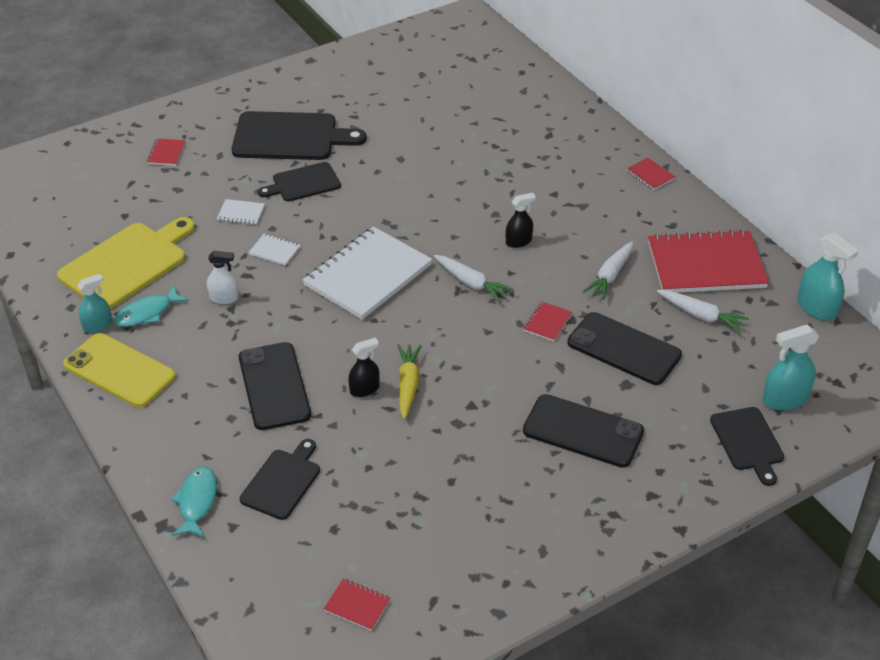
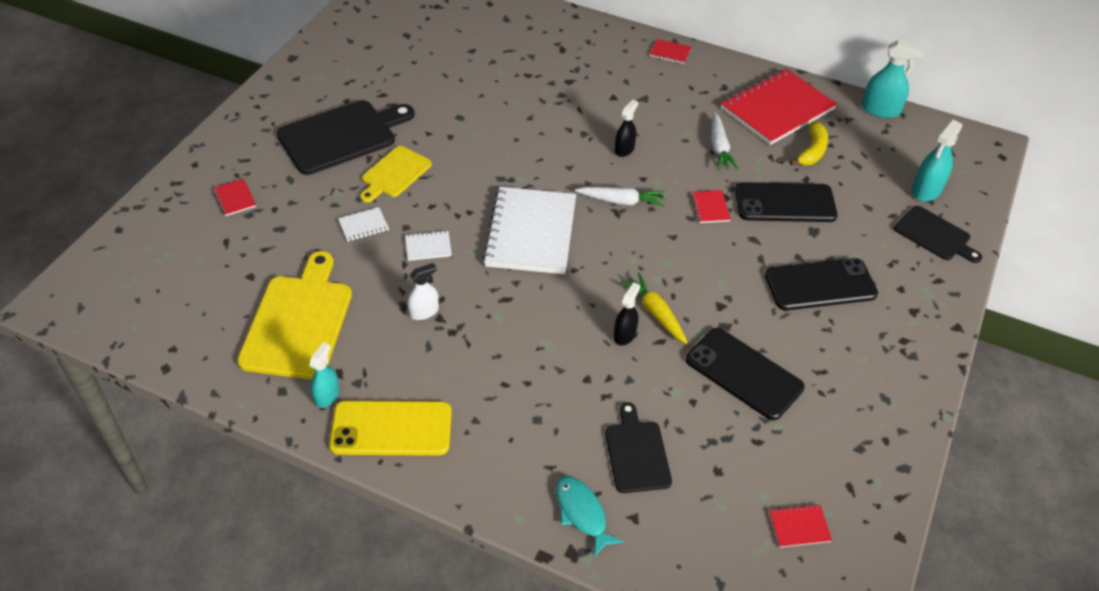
camera: 35 degrees left, 5 degrees up
(147, 313) = (365, 360): turquoise fish -> none
(274, 386) = (547, 371): black phone -> black phone (743, 373)
(303, 183) = (394, 173): black cutting board -> yellow cutting board
(701, 316) = (812, 151): white carrot -> yellow banana

